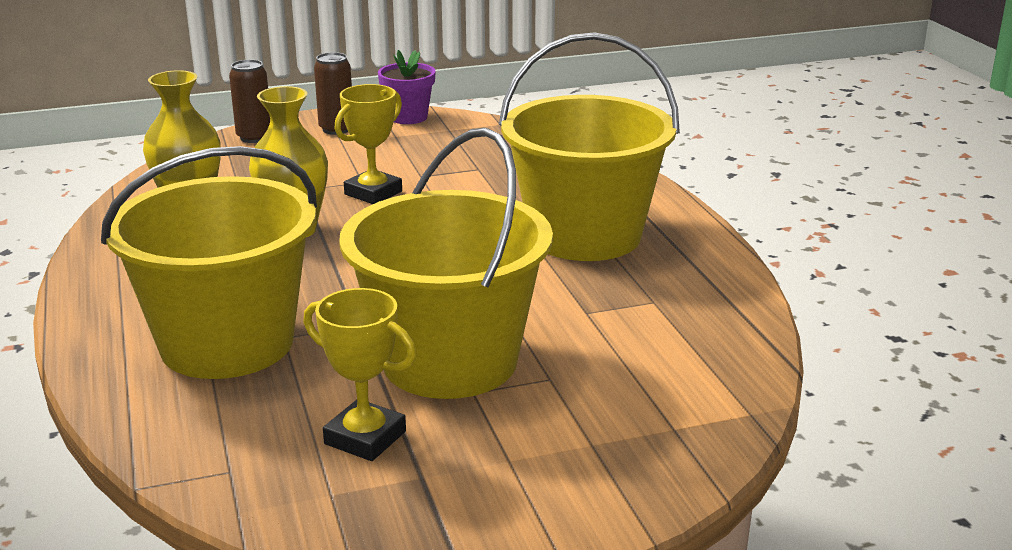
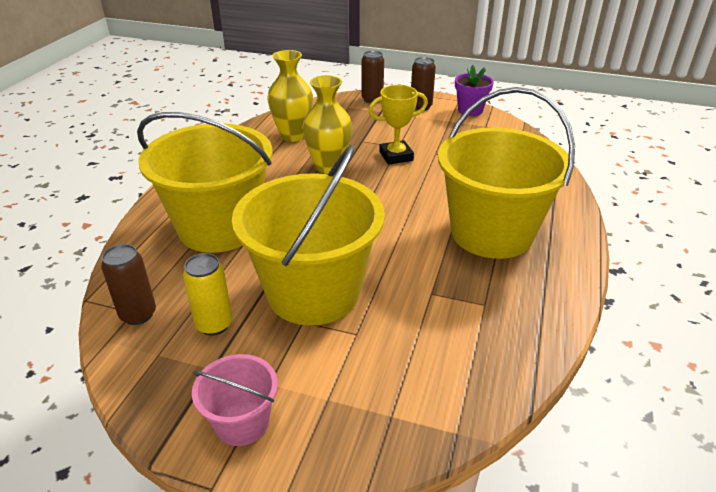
camera: 35 degrees right, 10 degrees up
(242, 470) = (138, 314): none -> brown can
(365, 438) = (214, 324): yellow trophy -> yellow can
(524, 503) = (242, 422): none -> pink bucket

